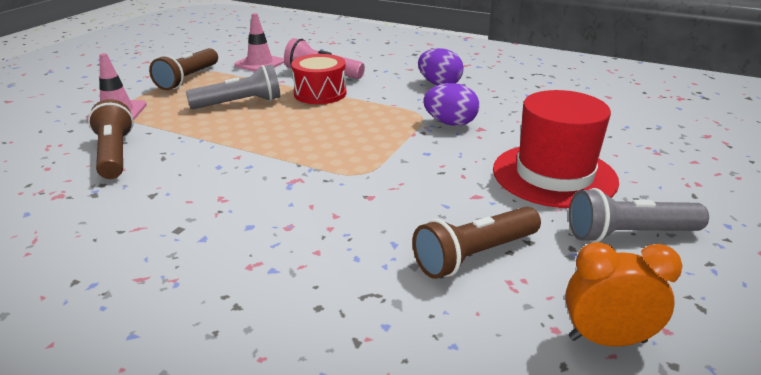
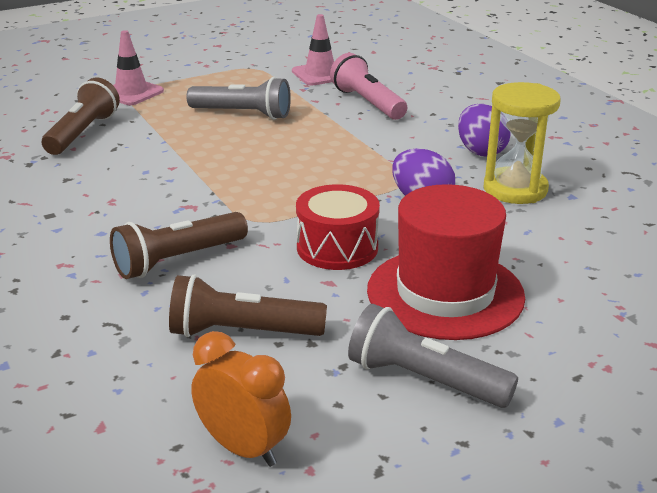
camera: 35 degrees right, 0 degrees up
(188, 79) = (231, 74): brown flashlight -> brown flashlight (178, 260)
(320, 93) = (333, 125): red drum -> red drum (337, 247)
(493, 100) = (515, 189): none -> yellow hourglass

